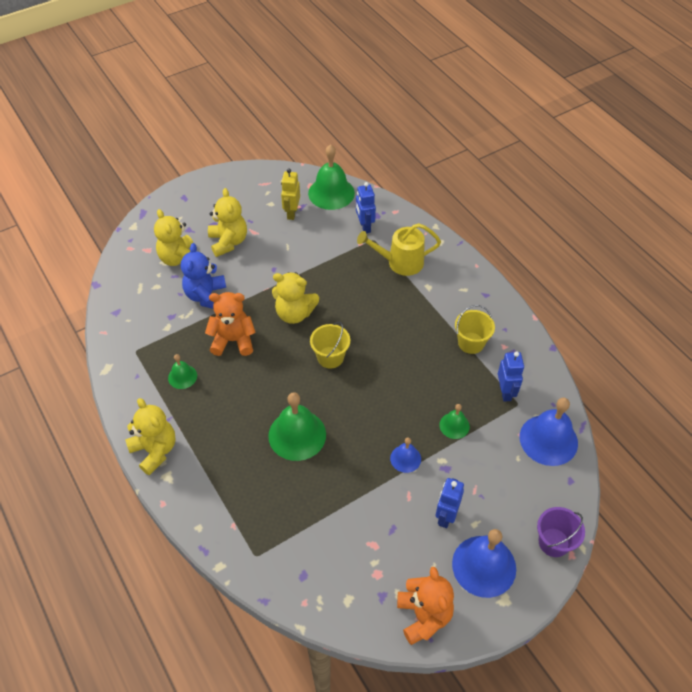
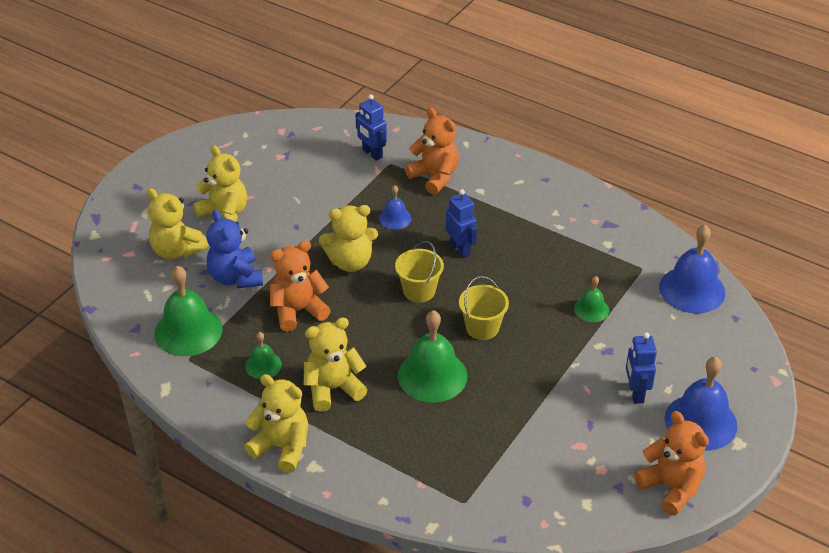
camera: 25 degrees left, 10 degrees down
(219, 416) = (333, 389): none -> yellow teddy bear
(291, 213) = (279, 165): yellow robot -> none
(331, 193) = (311, 131): green bell -> green bell (188, 331)
(400, 262) = (434, 177): yellow watering can -> orange teddy bear
(405, 458) = (561, 356): blue bell -> blue bell (395, 218)
(471, 343) = (559, 229): yellow bucket -> yellow bucket (482, 328)
(505, 392) = (623, 262): blue robot -> blue robot (460, 249)
(553, 542) = (753, 376): purple bucket -> none

